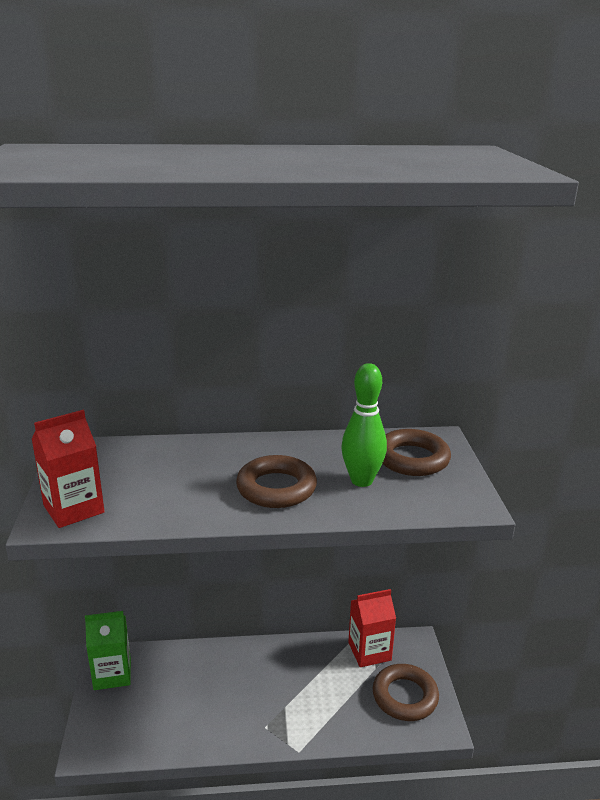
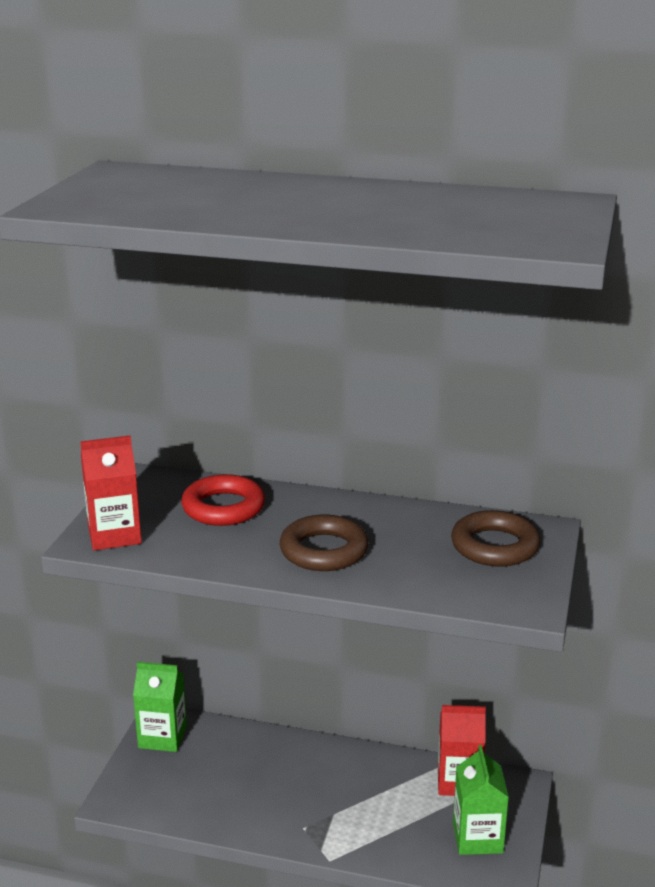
camera: 20 degrees right, 0 degrees up
(166, 464) = (223, 507): none -> red ring
(361, 480) = (421, 559): green bowling pin -> none
(405, 696) = (477, 837): brown ring -> green carton

